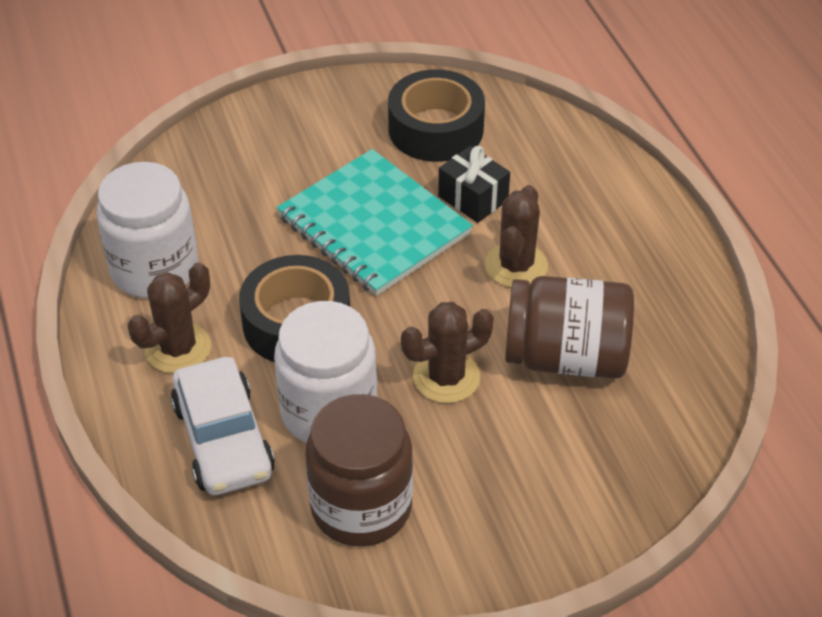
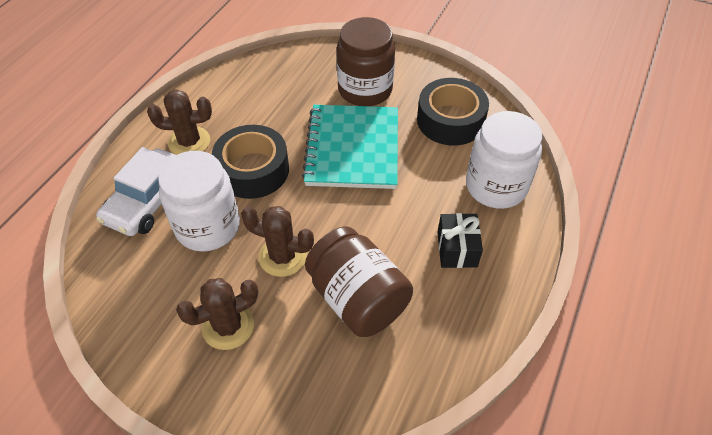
camera: 45 degrees right, 5 degrees up
(154, 269) = (229, 97): white jar -> white jar (496, 186)
(361, 507) = (157, 288): brown jar -> brown jar (365, 90)
(473, 198) = (422, 171): black gift -> black gift (457, 249)
(516, 266) = (397, 225): brown cactus -> brown cactus (228, 326)

